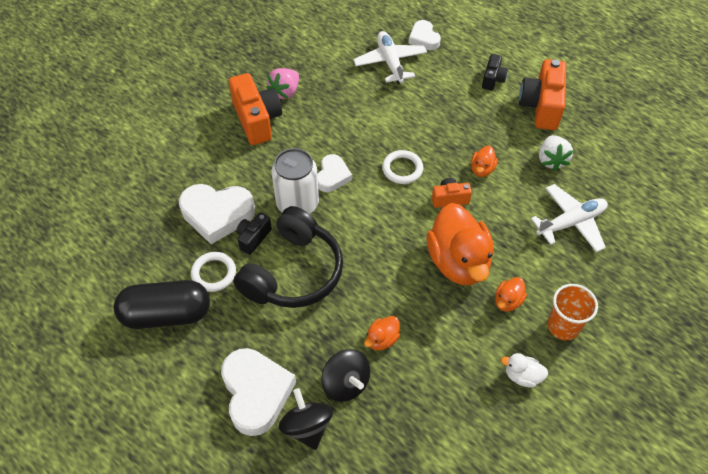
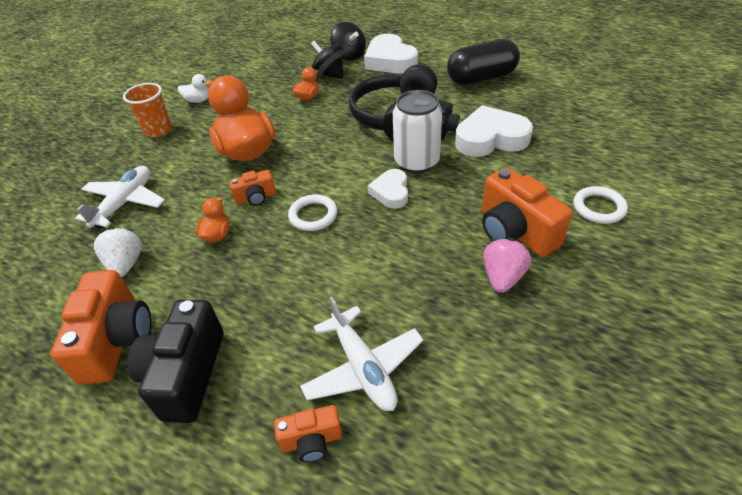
camera: 170 degrees right, 10 degrees down
(214, 273) = (462, 104): white ring -> white ring (599, 208)
(424, 38) = (312, 441): white heart -> orange camera
(493, 79) = (186, 374): black camera -> black camera, size x1.87
(507, 301) = (203, 135): orange duck -> none
(571, 223) = (125, 203): white plane -> white plane turned 150 degrees clockwise

